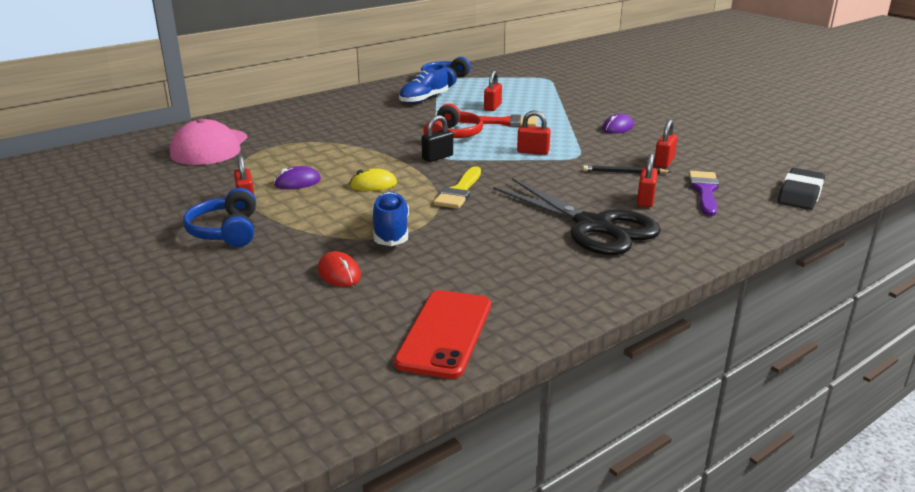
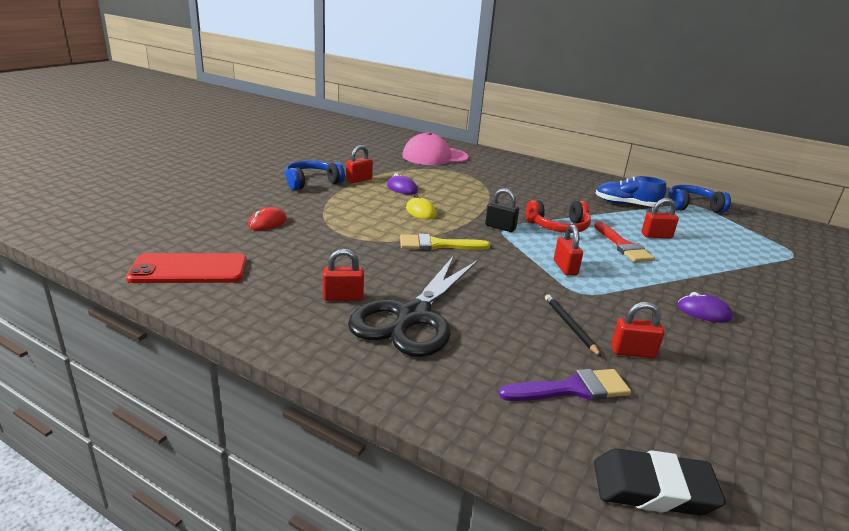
camera: 65 degrees right, 0 degrees up
(391, 232) = (341, 229): blue shoe -> none
(645, 200) = (504, 345): red padlock -> red padlock (343, 297)

